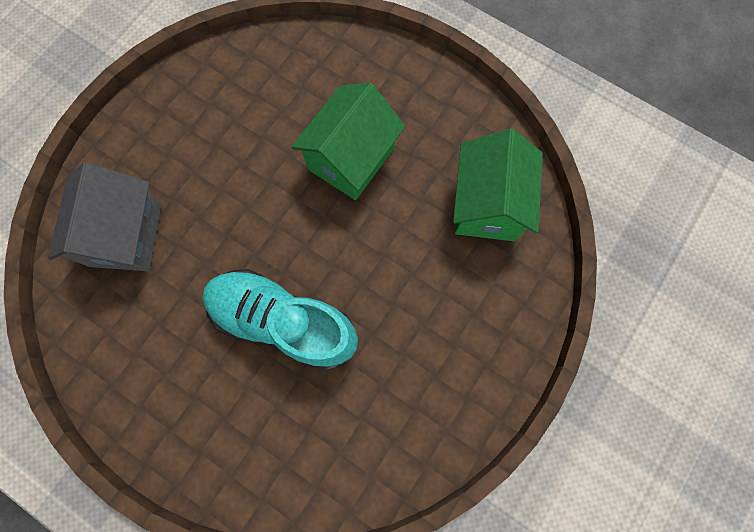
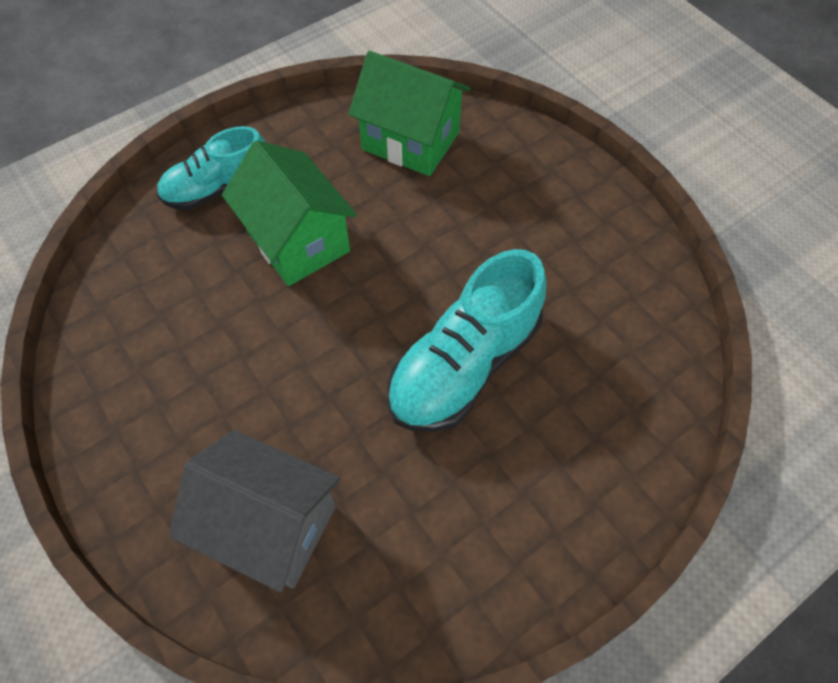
camera: 70 degrees left, 15 degrees down
(377, 82) = (218, 189): none -> turquoise shoe

